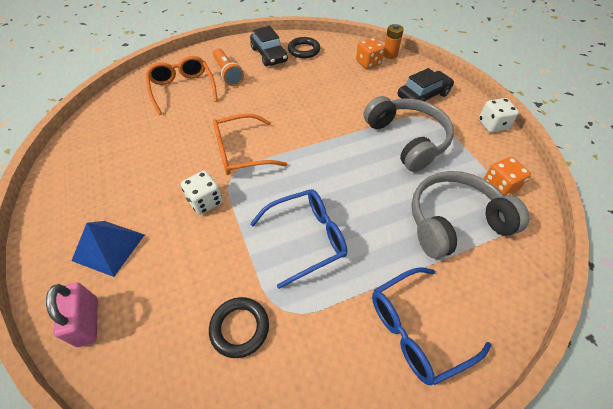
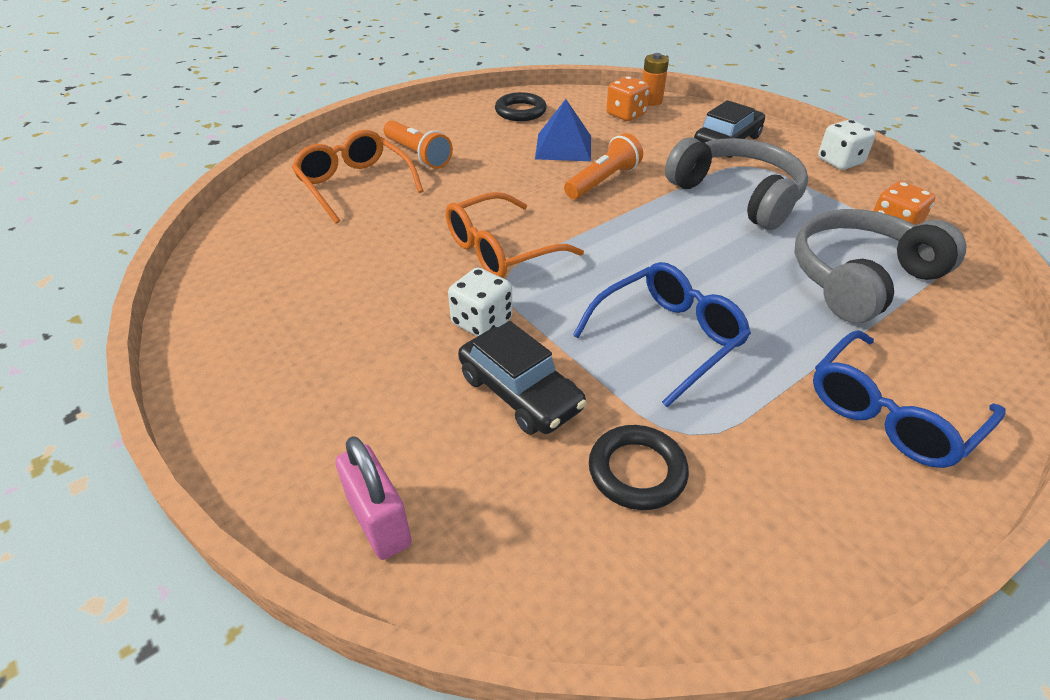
camera: 15 degrees left, 10 degrees down
(109, 247) = (354, 413): blue pyramid -> blue pyramid (563, 147)
(269, 55) = (470, 123): black car -> black car (520, 392)
(327, 112) = (603, 181): none -> orange flashlight

